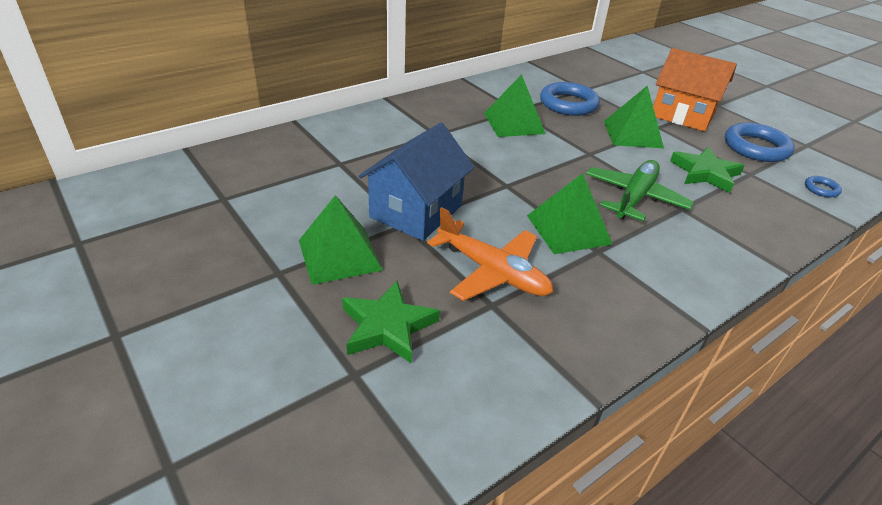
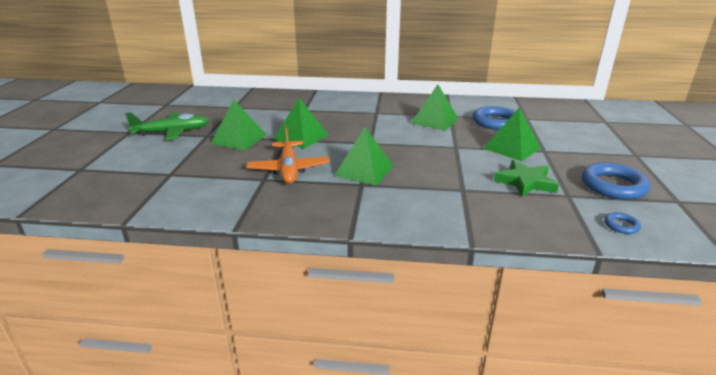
camera: 45 degrees right, 10 degrees down
(387, 326) = (209, 167): green star -> none
(416, 211) = (301, 137): blue house -> green pyramid
(634, 198) = (439, 174): green plane -> green plane (172, 132)
(682, 115) = (584, 151): orange house -> none

